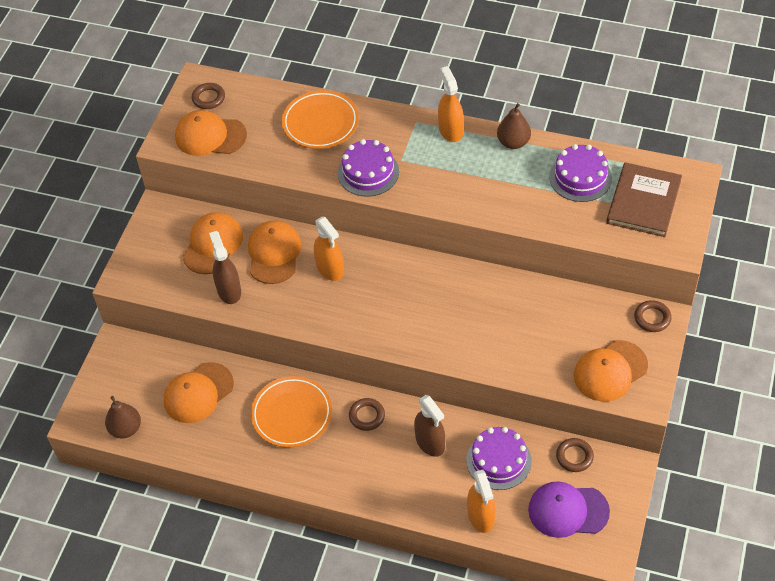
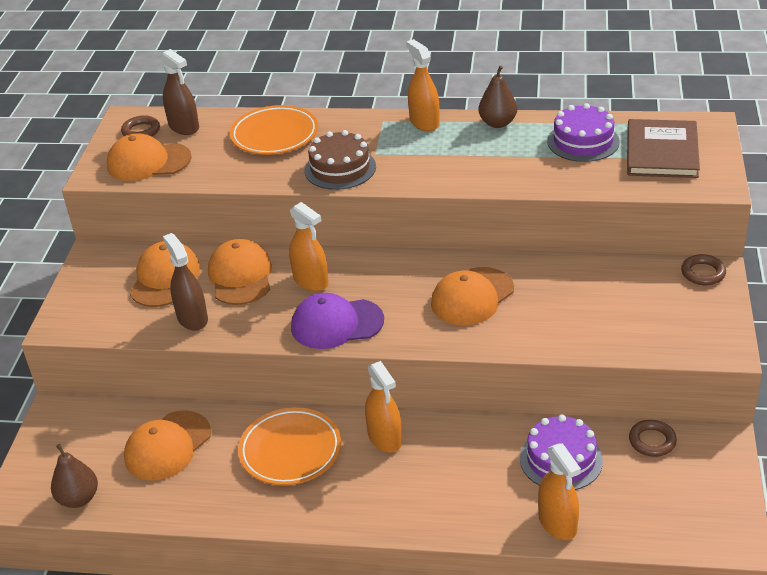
camera: 10 degrees left, 15 degrees down
(367, 416) = (385, 438): brown ring -> orange spray bottle
(368, 172) = (340, 168): purple cake -> brown cake
(430, 442) = (470, 453): brown spray bottle -> brown spray bottle (184, 127)
(568, 510) = (664, 499): purple cap -> purple cap (336, 324)
(610, 371) = (674, 329): orange cap -> orange cap (472, 297)

